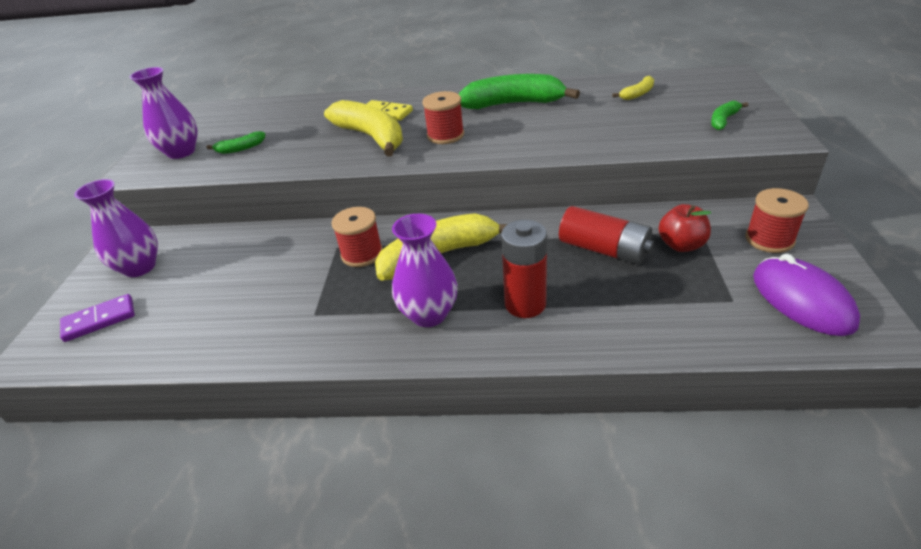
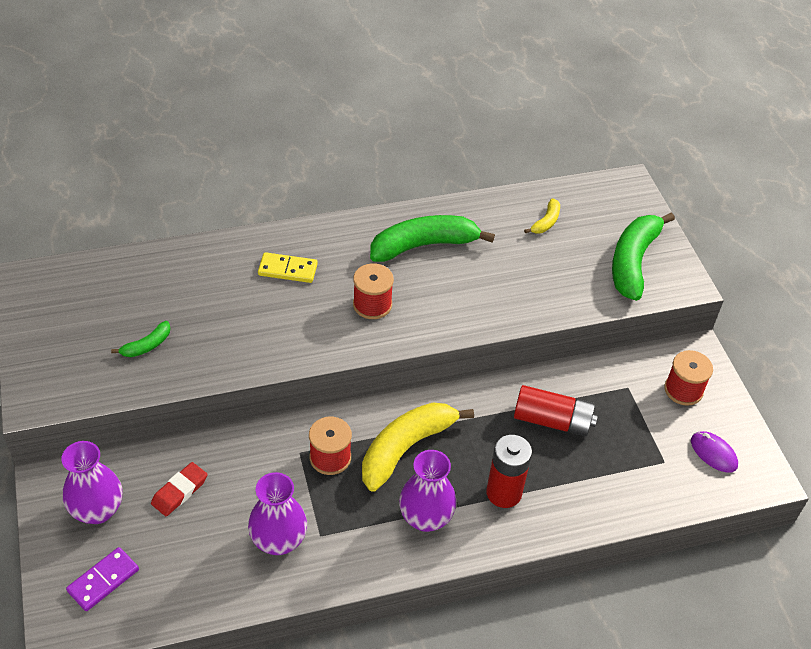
camera: 25 degrees left, 10 degrees up
(181, 152) = (75, 358): purple vase -> purple vase (279, 540)
(214, 263) = (179, 491): none -> red eraser
(371, 137) = (291, 313): yellow banana -> none
(681, 245) = (615, 406): red apple -> none
(723, 120) = (633, 262): green banana -> green banana, size x2.15
(802, 300) = (713, 453): purple mouse -> purple mouse, size x0.61

